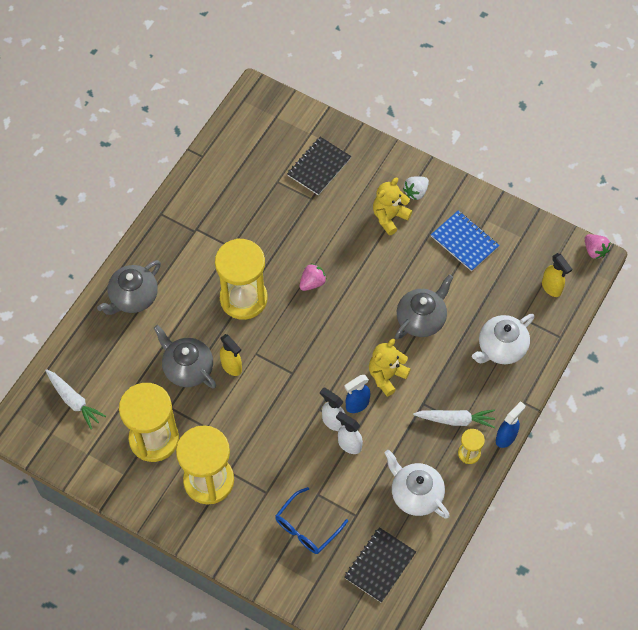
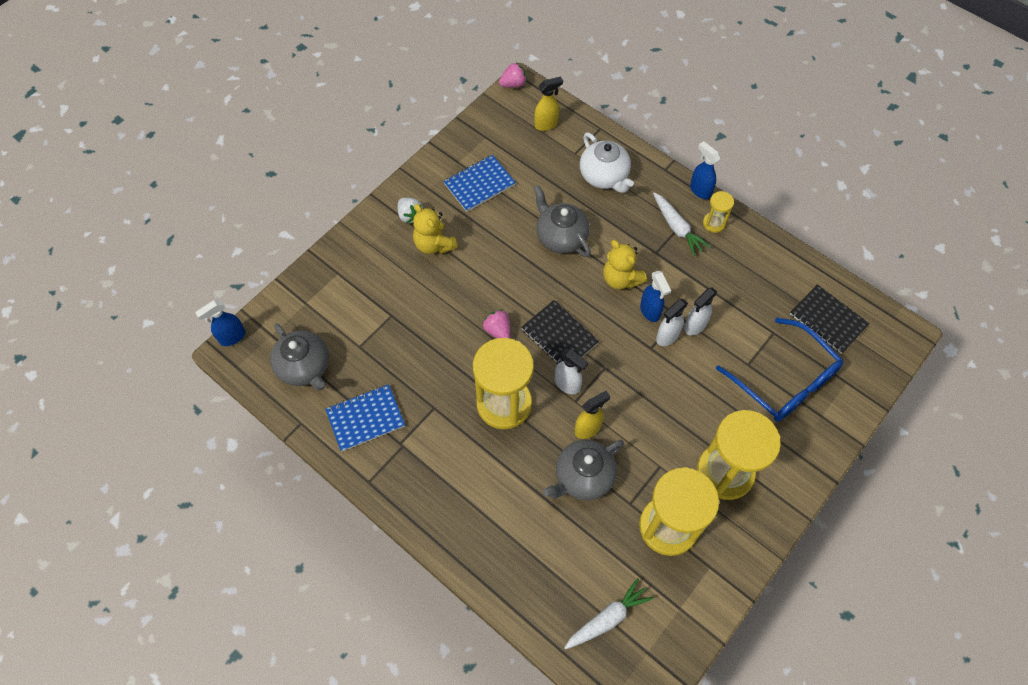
camera: 80 degrees left, 0 degrees up
(133, 297) = (478, 529): grey teapot -> grey teapot (305, 367)
(213, 200) = (365, 418): none -> blue notebook
(268, 90) = (232, 337): none -> blue spray bottle
(270, 345) = (567, 384): none -> white spray bottle
(306, 527) = (785, 381): blue glasses -> blue glasses, size x1.56
(319, 167) = (352, 301): black notebook -> black notebook (559, 336)
(415, 494) = (753, 276): white teapot -> none
(455, 420) = (677, 228): white carrot -> white carrot turned 135 degrees clockwise

